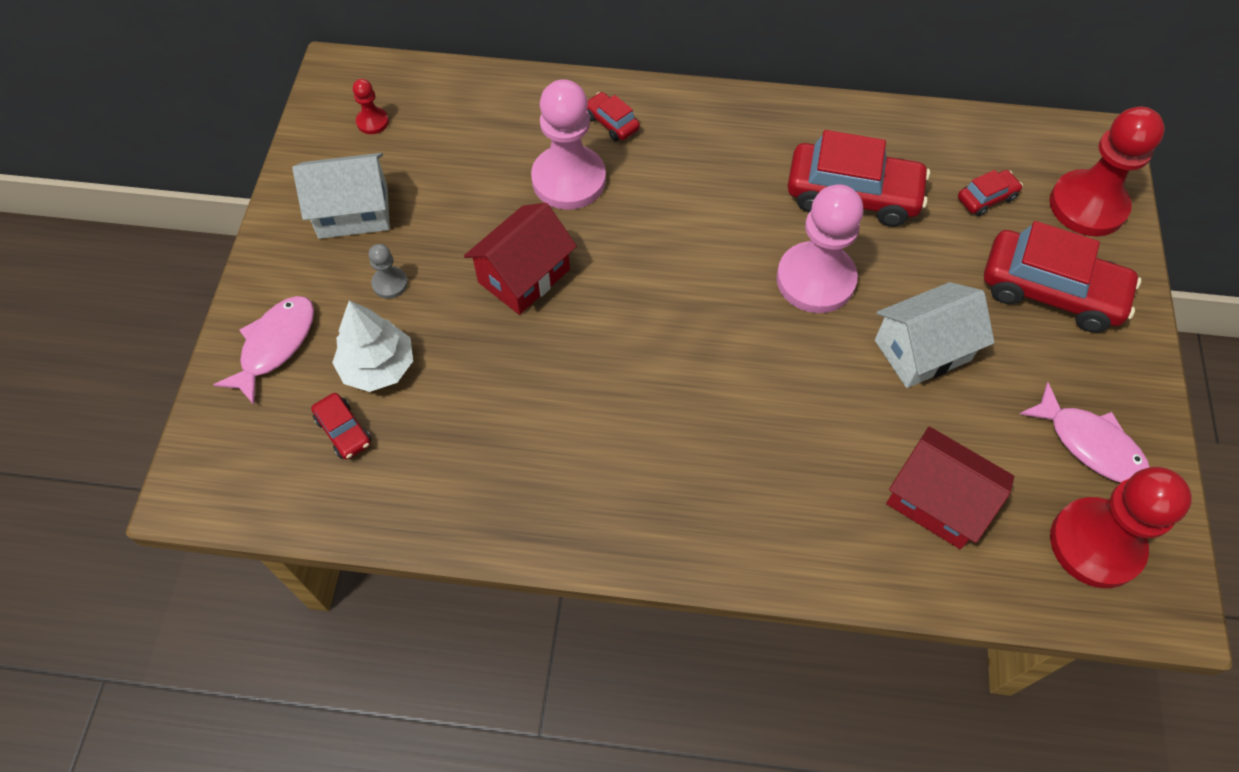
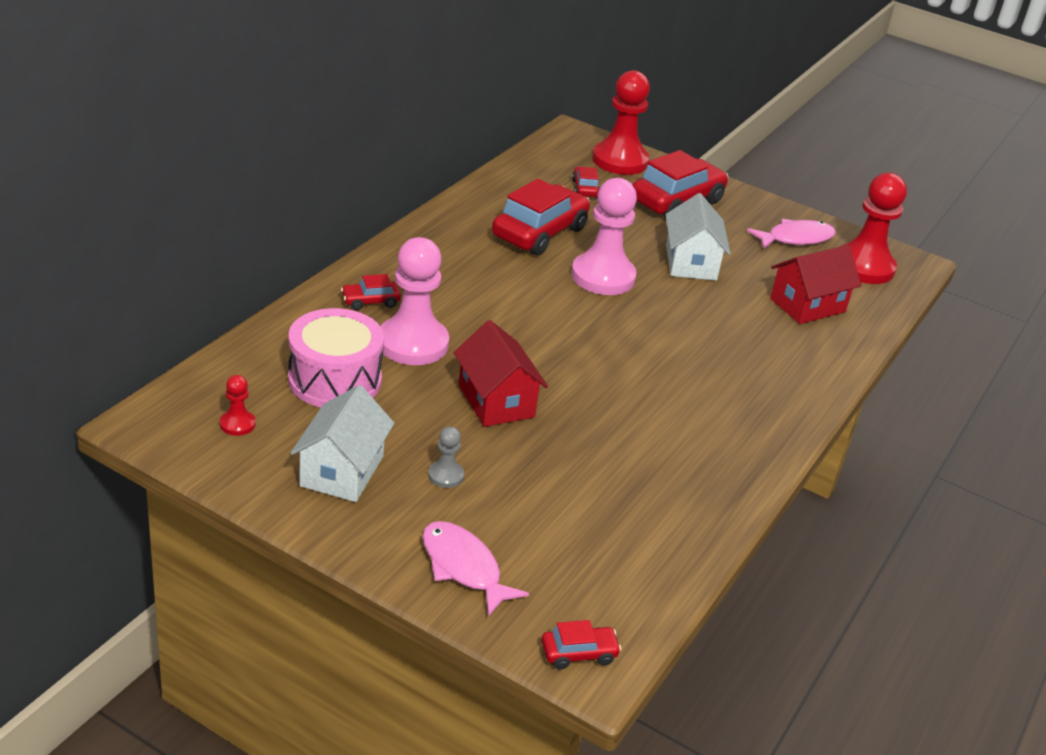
camera: 70 degrees left, 25 degrees down
(344, 431) = (588, 552): red car -> red car (579, 653)
(378, 366) = (532, 511): white tree -> none
(474, 152) = (335, 380): none -> pink drum

